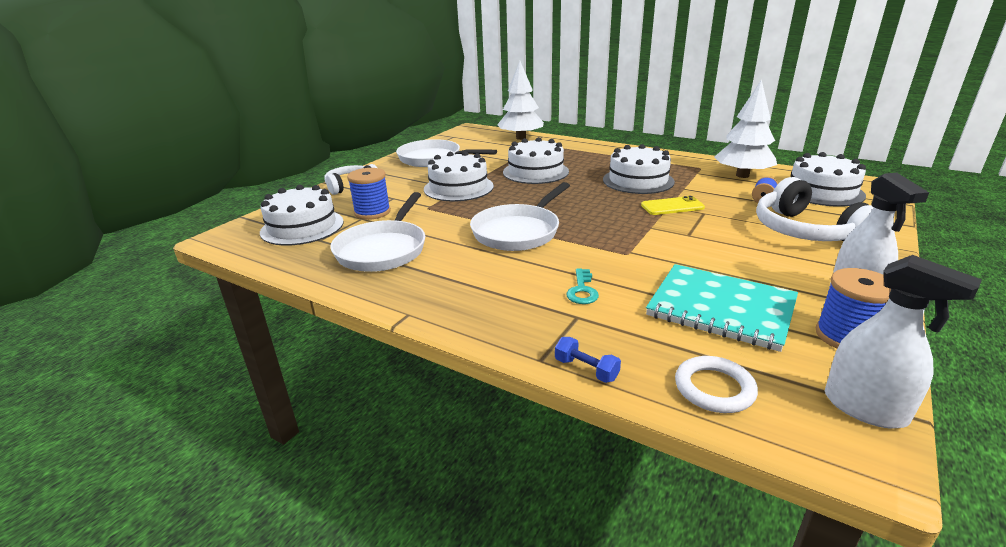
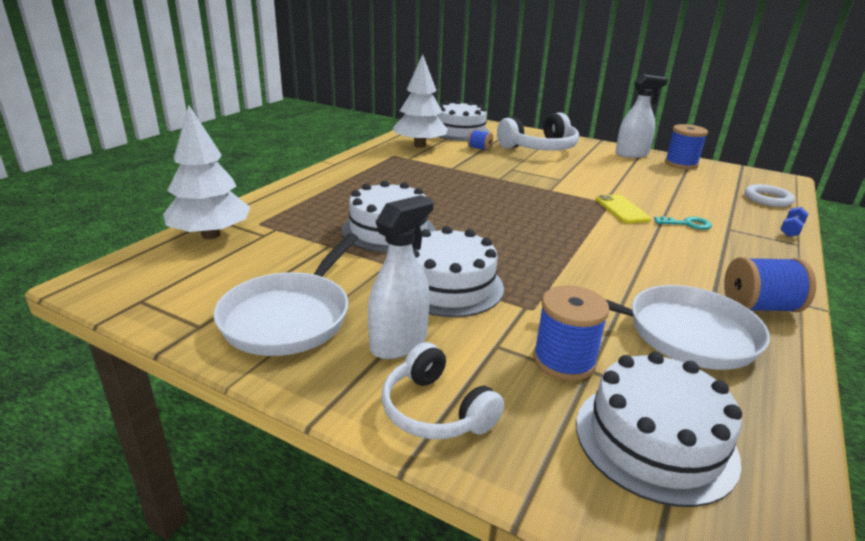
camera: 95 degrees left, 0 degrees up
(407, 289) = (759, 307): none -> blue spool
(519, 231) = (585, 246): white pan -> none
(638, 180) = (429, 182): white cake -> none
(672, 206) = (500, 177): yellow phone -> yellow phone (622, 209)
(721, 309) = (675, 185): turquoise notebook -> none
(865, 408) = (746, 172): white spray bottle -> white spray bottle (399, 343)

